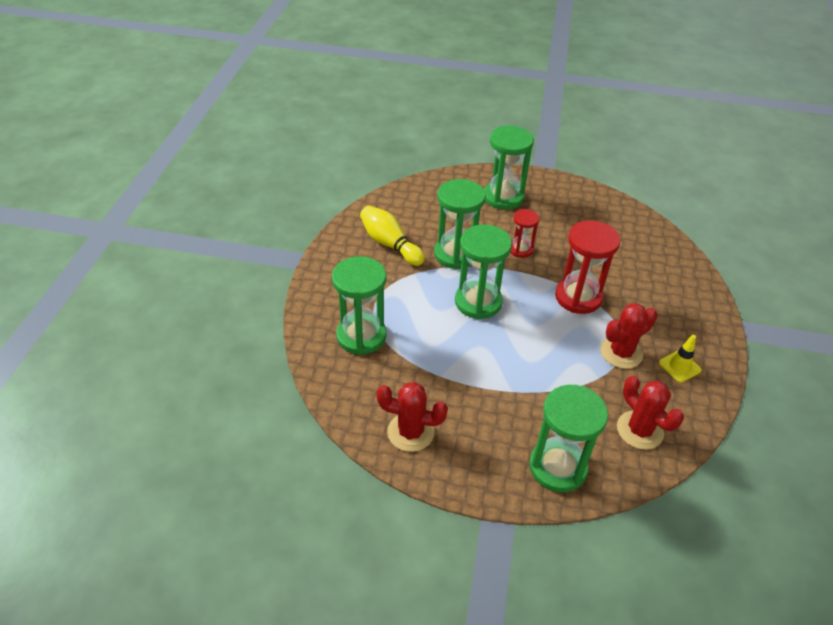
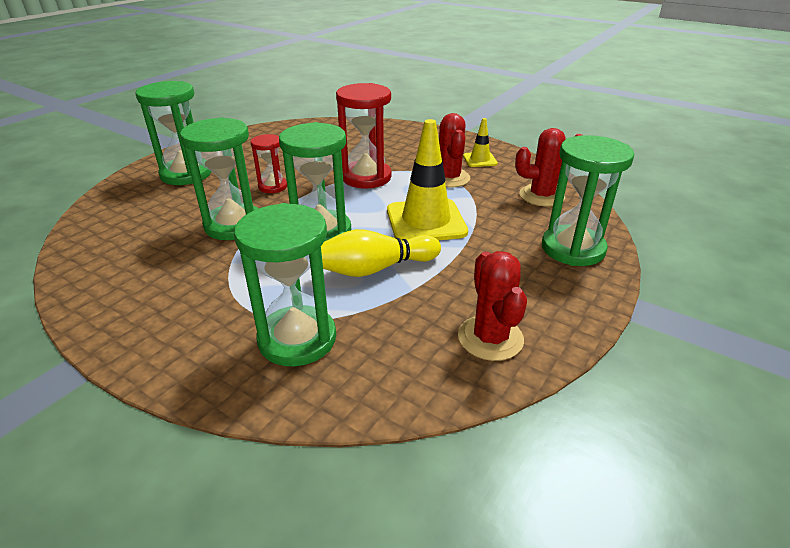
camera: 65 degrees left, 10 degrees down
(390, 244) = (158, 267): yellow bowling pin -> yellow bowling pin (376, 268)
(410, 432) = (490, 338): red cactus -> red cactus turned 45 degrees counterclockwise
(534, 357) = (426, 221): none -> yellow traffic cone

